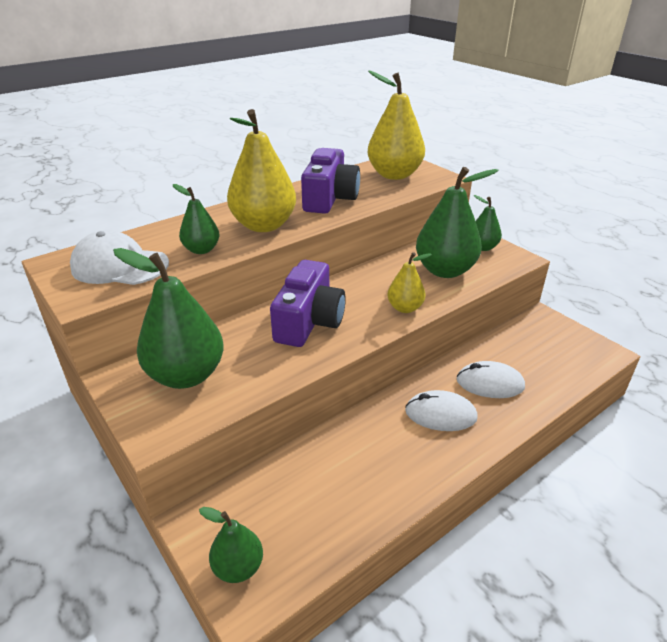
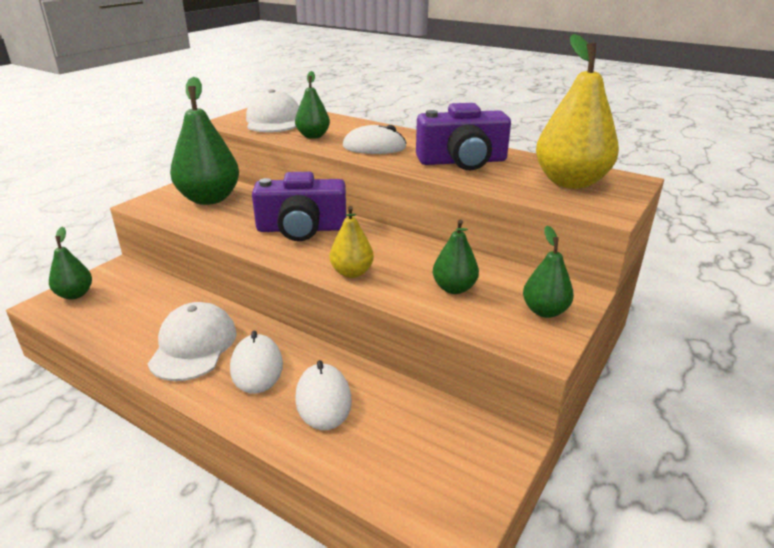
camera: 70 degrees right, 5 degrees down
(263, 225) = (374, 147): yellow pear -> white mouse
(395, 454) = (193, 346): none -> white cap
(445, 270) = (454, 288): green pear -> green pear, size x0.54

